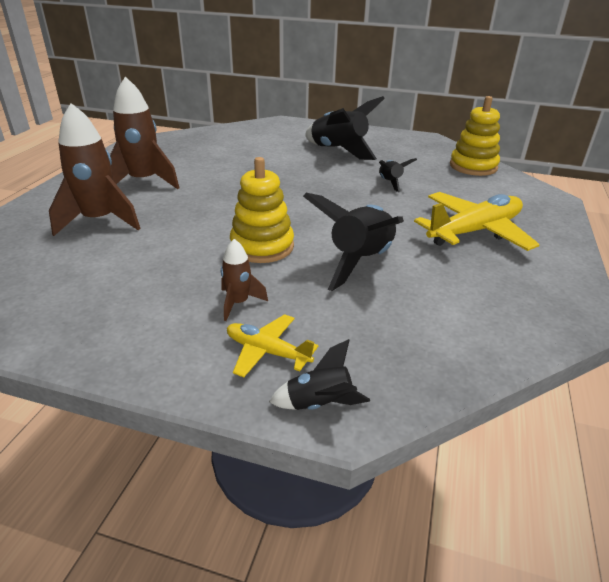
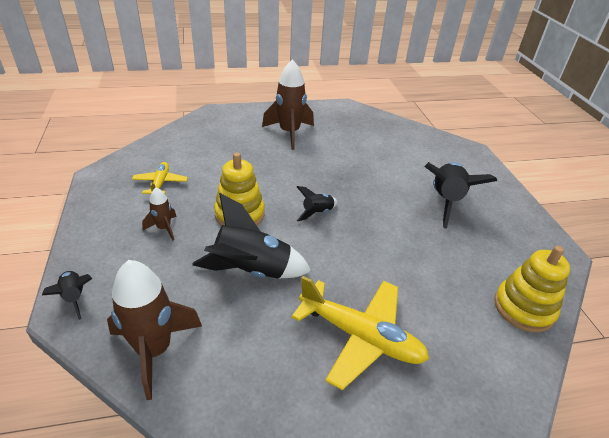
camera: 60 degrees right, 5 degrees up
(100, 221) = (225, 140): brown rocket -> brown rocket (154, 350)
(267, 352) = (117, 258): yellow plane -> yellow plane (160, 183)
(390, 183) = (411, 252): black rocket -> black rocket (317, 213)

